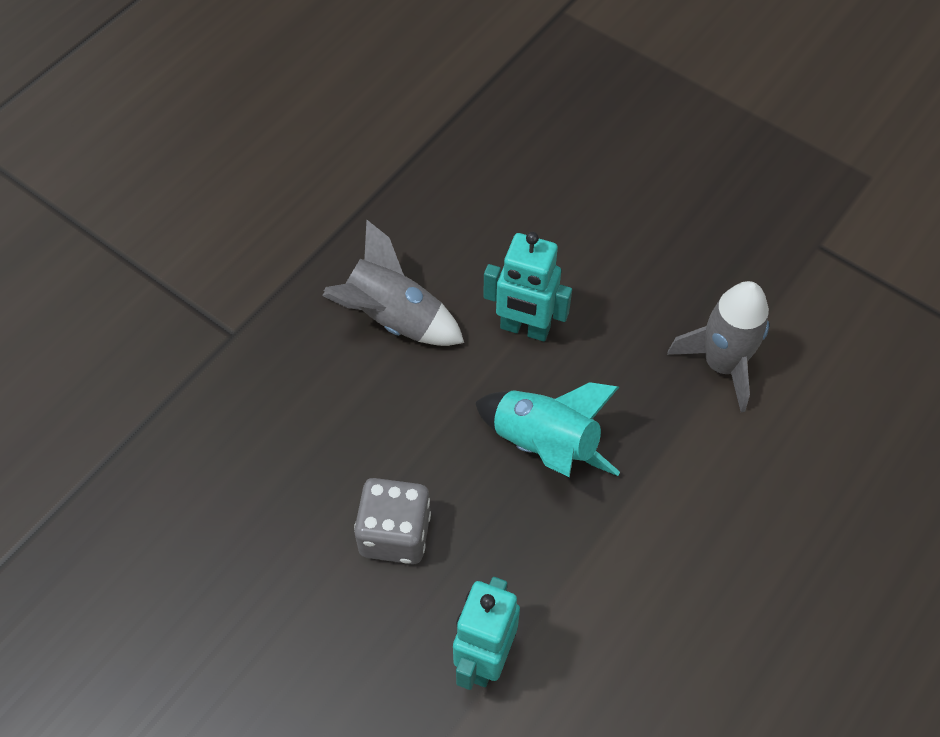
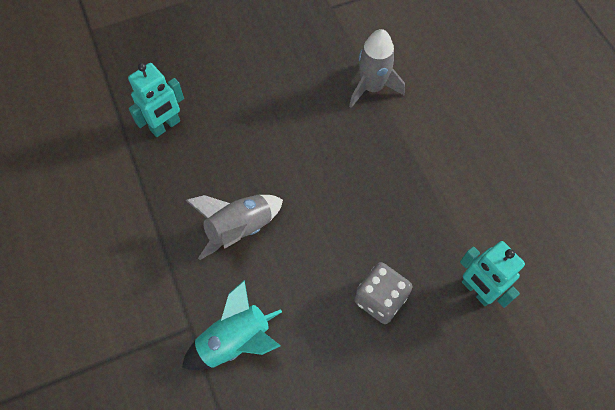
camera: 60 degrees left, 5 degrees up
(524, 328) = (292, 165): turquoise robot -> turquoise robot (165, 126)
(544, 445) = (369, 194): turquoise rocket -> turquoise rocket (235, 341)

